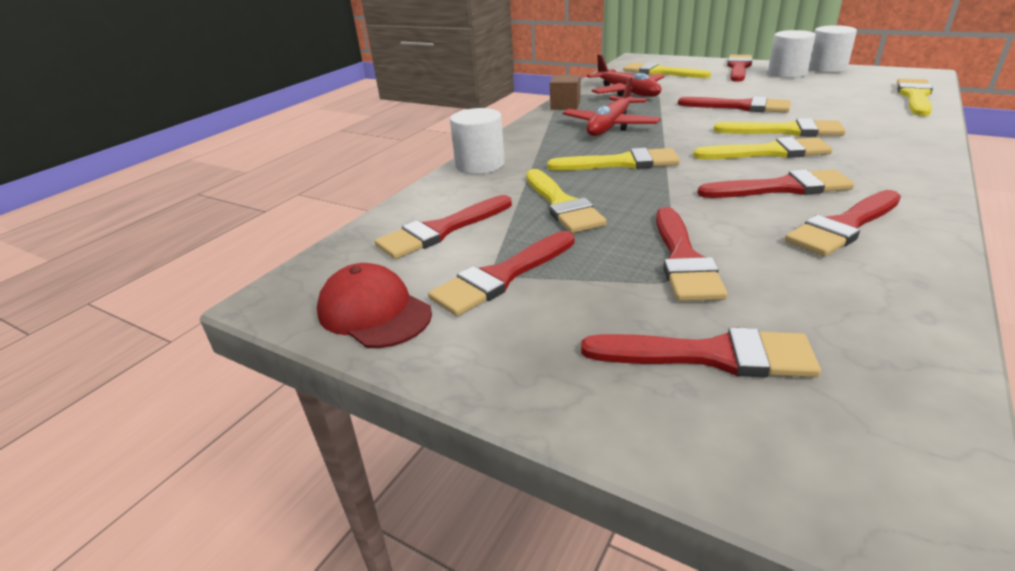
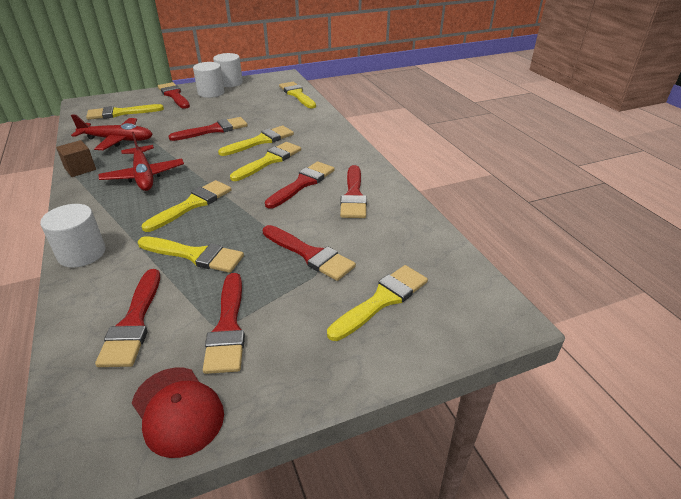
camera: 55 degrees left, 5 degrees up
(374, 312) = (177, 410): red cap -> red cap turned 120 degrees counterclockwise
(710, 355) = (382, 300): red brush -> yellow brush

